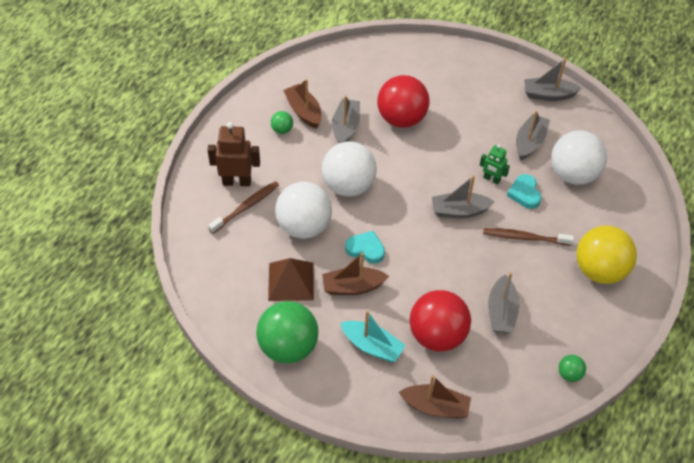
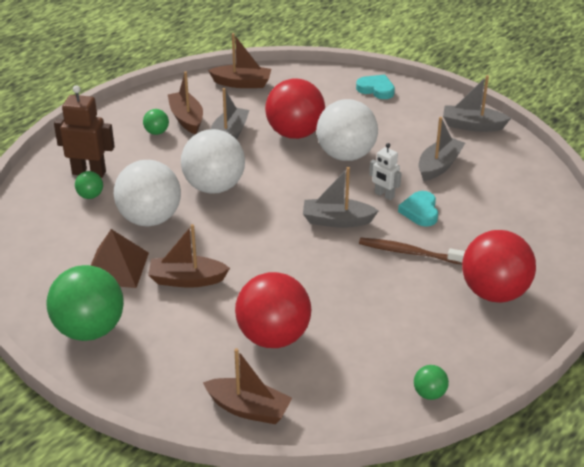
camera: 10 degrees right, 15 degrees down
(246, 207) = (90, 196): brown toothbrush -> green ball
(341, 65) = (242, 83): none -> brown boat
(366, 249) = (214, 246): turquoise heart -> turquoise heart (376, 89)
(372, 346) = (190, 339): turquoise boat -> none
(491, 179) = (384, 195): green robot -> white robot
(501, 312) = (360, 321): grey boat -> none
(573, 174) = (484, 199): white ball -> white ball (346, 155)
(599, 270) = (494, 293): yellow ball -> red ball

